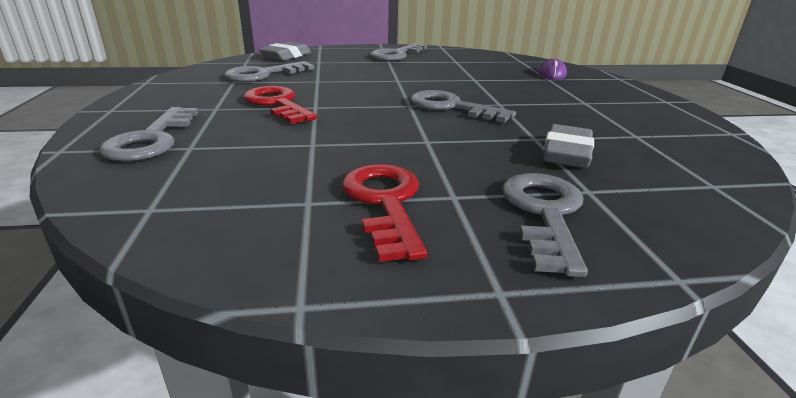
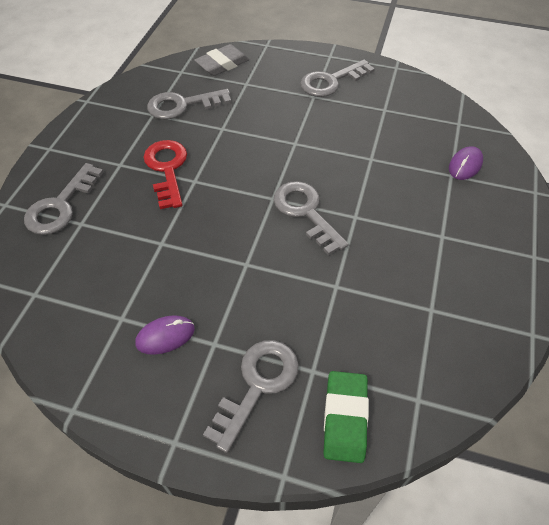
camera: 25 degrees right, 25 degrees up
(384, 203) = (165, 336): red key -> purple mouse
(566, 153) = (341, 317): grey eraser -> none
(670, 213) = (345, 418): none -> green eraser

